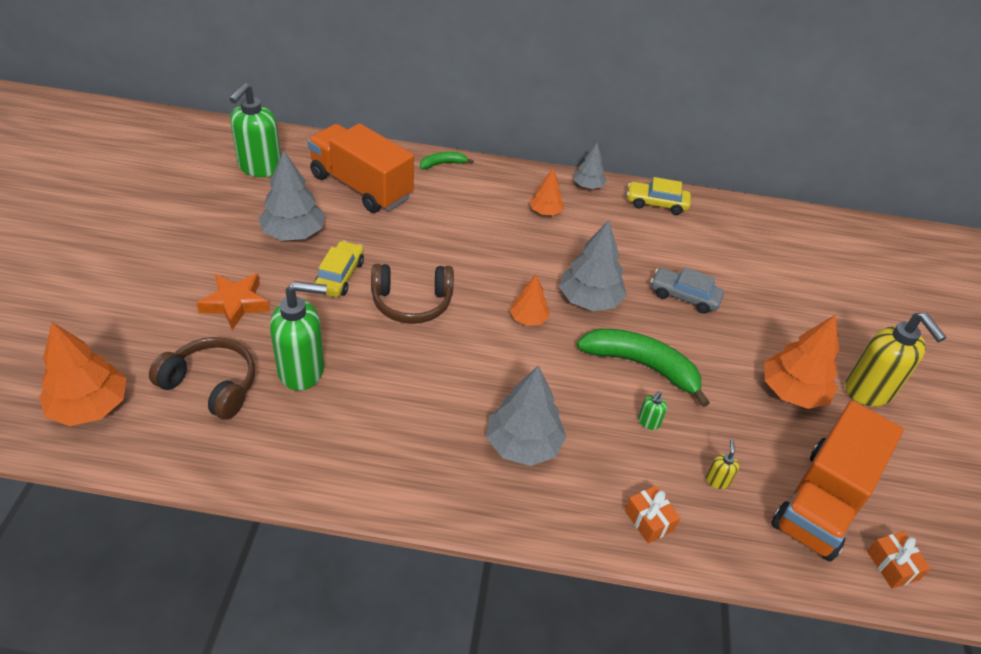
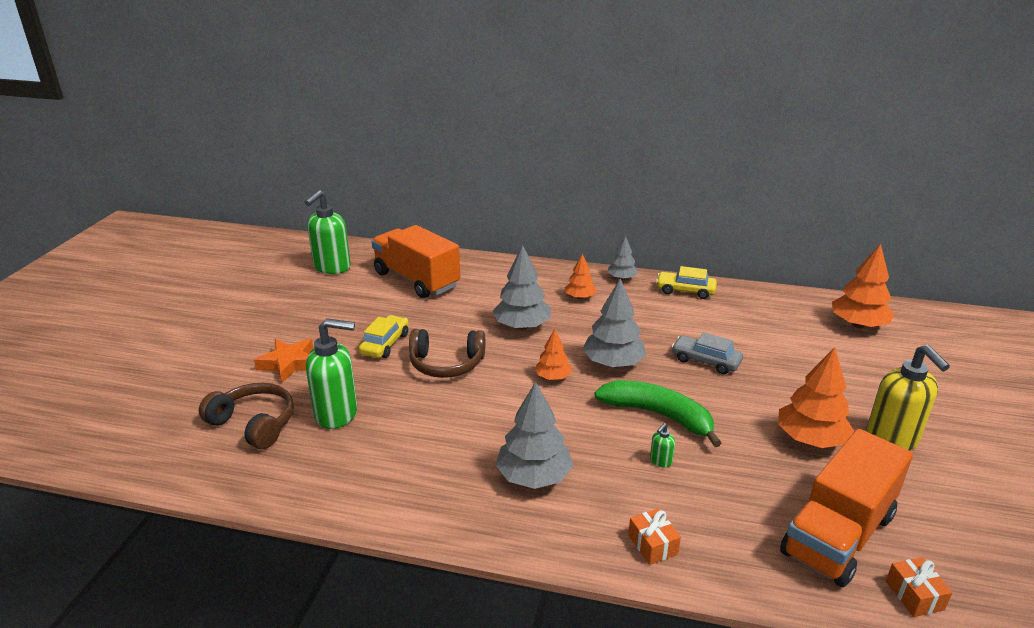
camera: 10 degrees right, 15 degrees down
(90, 406) = (145, 438): orange tree -> orange tree (858, 324)
(293, 233) = (351, 313): grey tree -> grey tree (522, 326)
(442, 164) = (491, 263): green banana -> none
(717, 480) = (727, 512): yellow soap dispenser -> none

